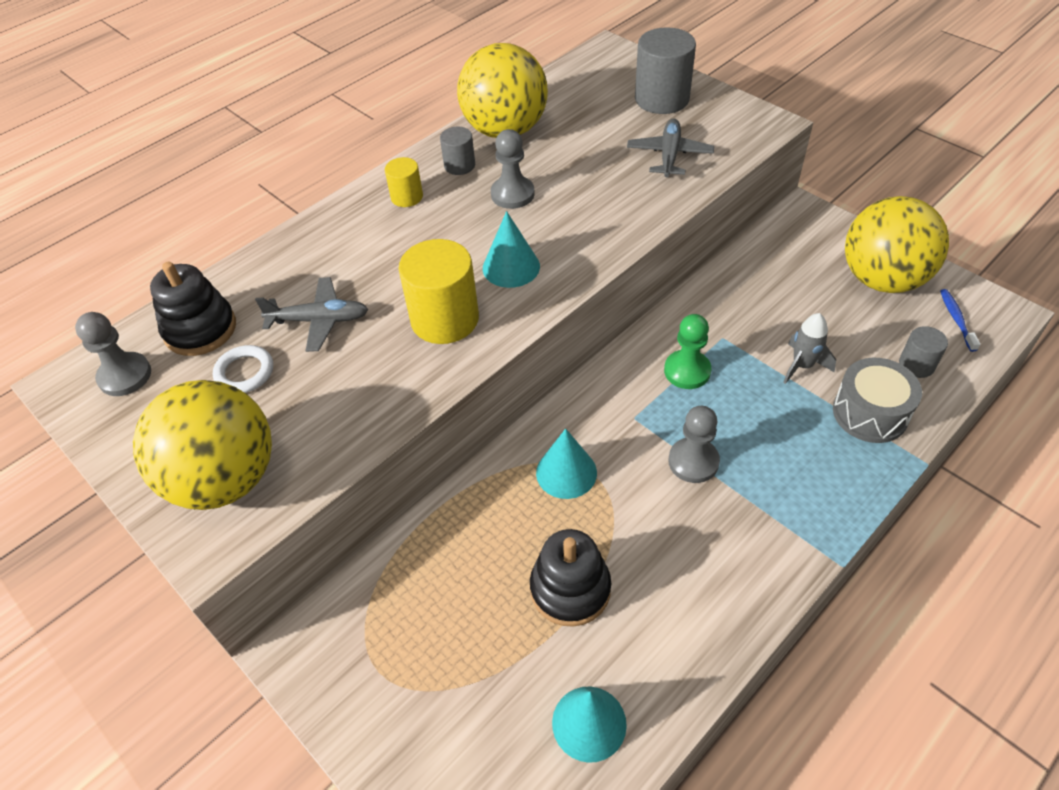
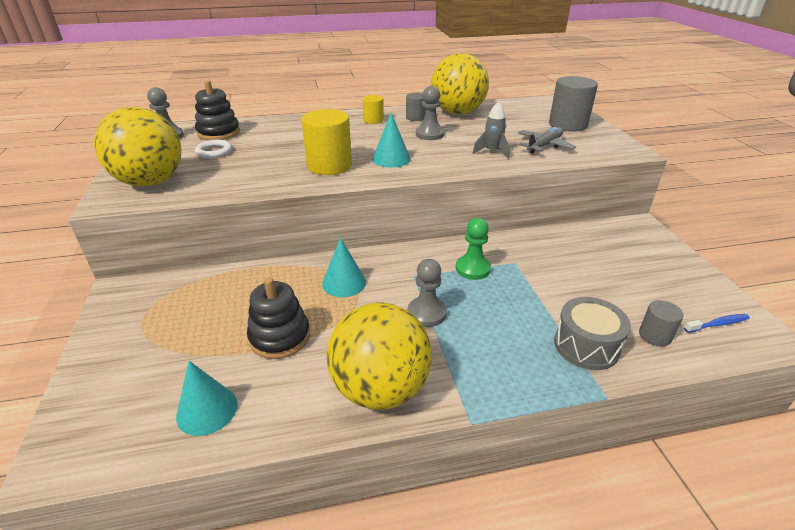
camera: 30 degrees right, 15 degrees down
(319, 320) = (271, 146): grey plane -> none
(802, 366) = (558, 298): grey rocket -> grey rocket (492, 152)
(882, 279) = (671, 279): yellow ball -> yellow ball (380, 389)
(956, 319) = (718, 324): blue toothbrush -> blue toothbrush turned 45 degrees clockwise

